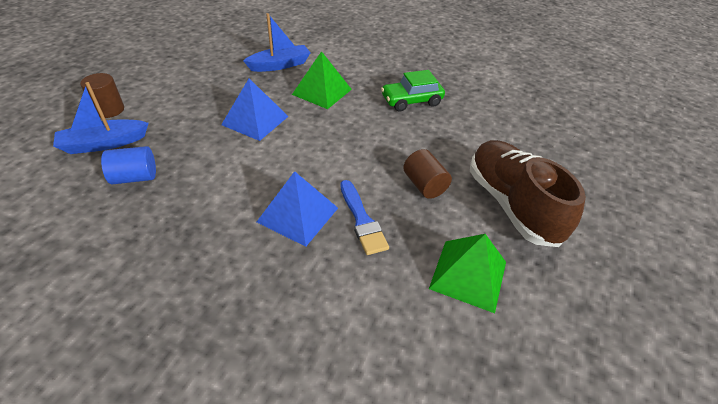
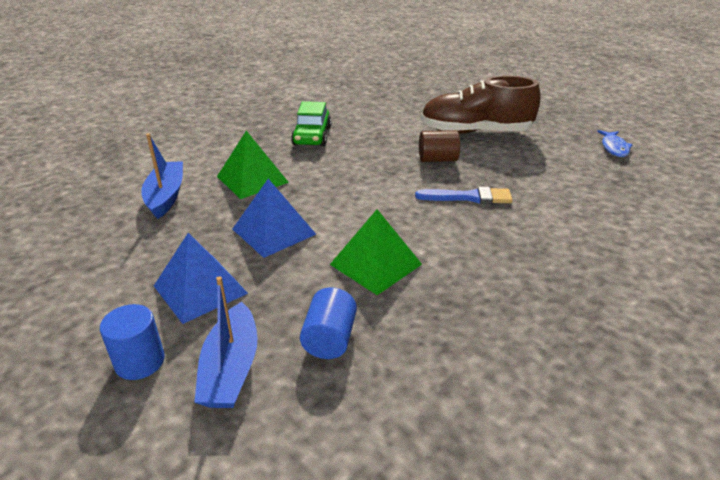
camera: 65 degrees left, 10 degrees down
(109, 110) = (140, 362): brown cylinder -> blue cylinder
(298, 214) = (448, 229): blue pyramid -> blue pyramid (200, 289)
(468, 274) = (541, 167): green pyramid -> green pyramid (375, 264)
(586, 356) = (614, 148): none -> blue fish

